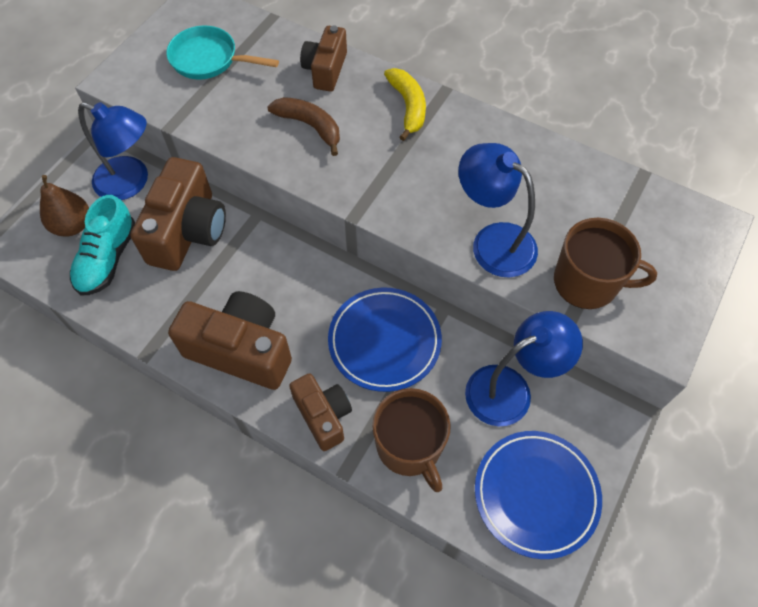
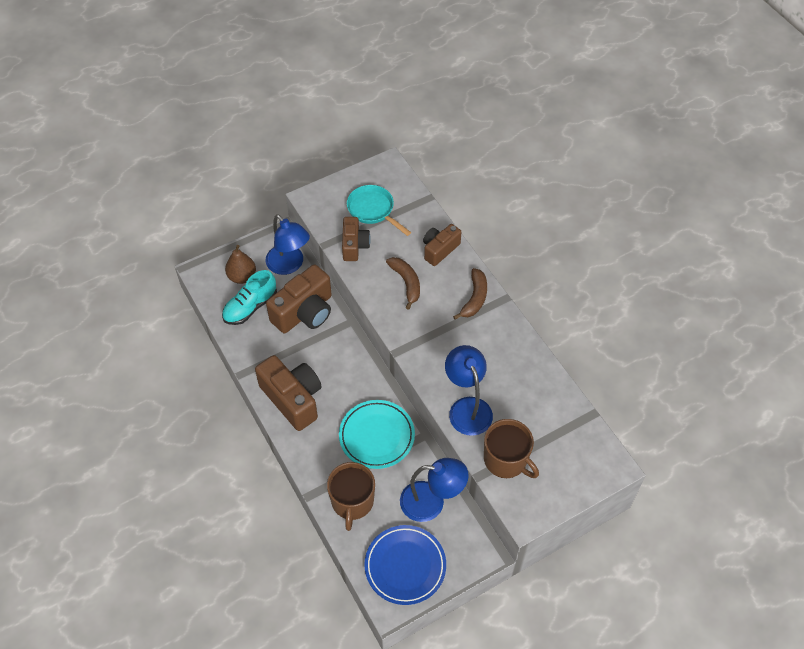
camera: 30 degrees right, 5 degrees down
(323, 415) = (315, 459): brown camera -> brown camera (354, 245)
(384, 341) = (377, 436): blue plate -> turquoise plate
(408, 107) = (474, 298): yellow banana -> brown banana

